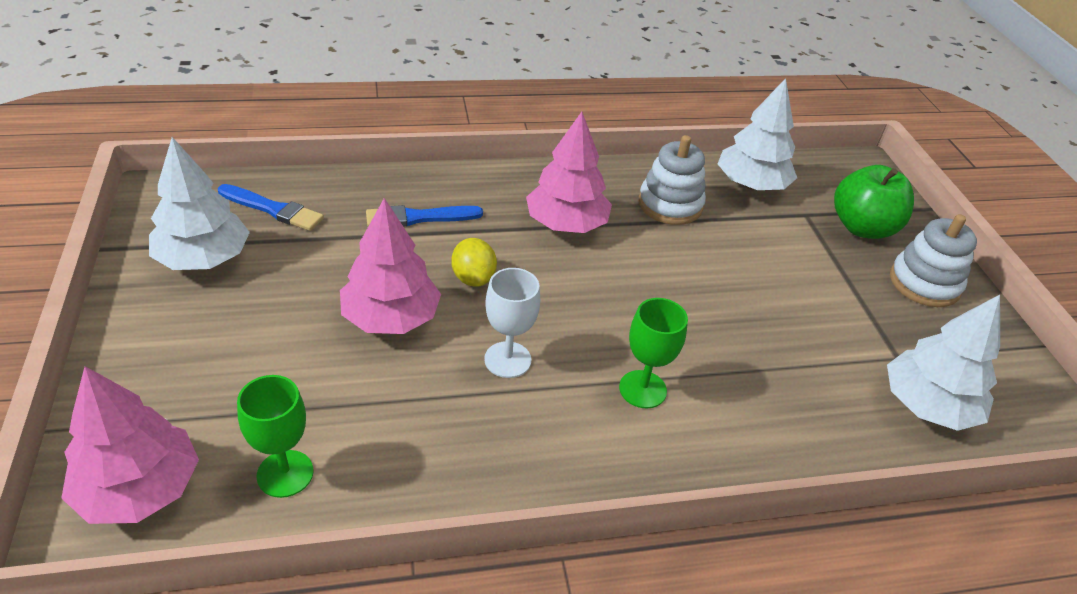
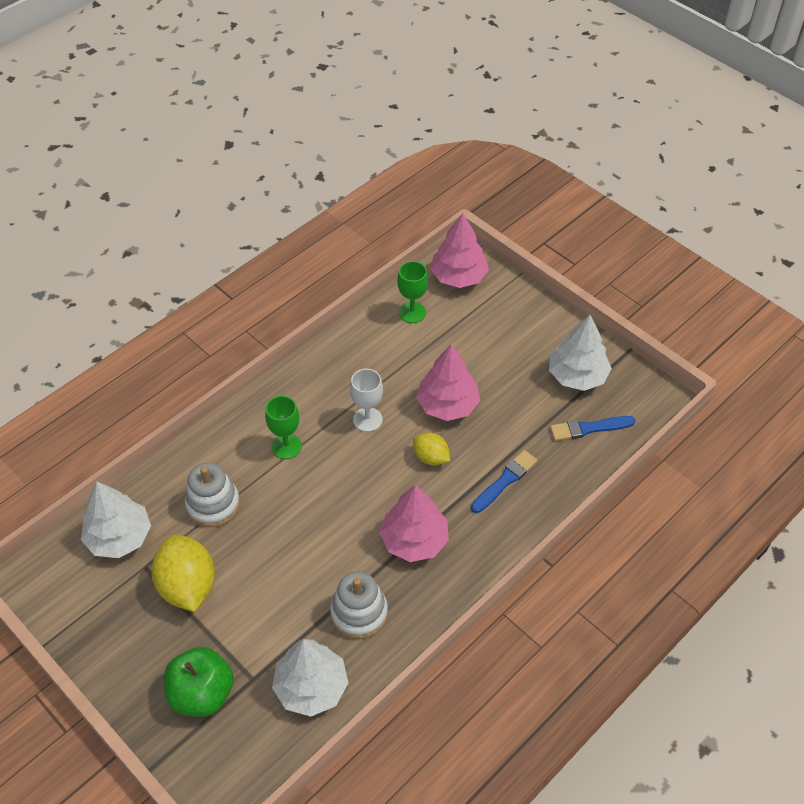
camera: 150 degrees right, 10 degrees up
(848, 312) = (188, 586): none -> yellow lemon
(924, 283) = (139, 656): white stacking toy -> white stacking toy (213, 504)

